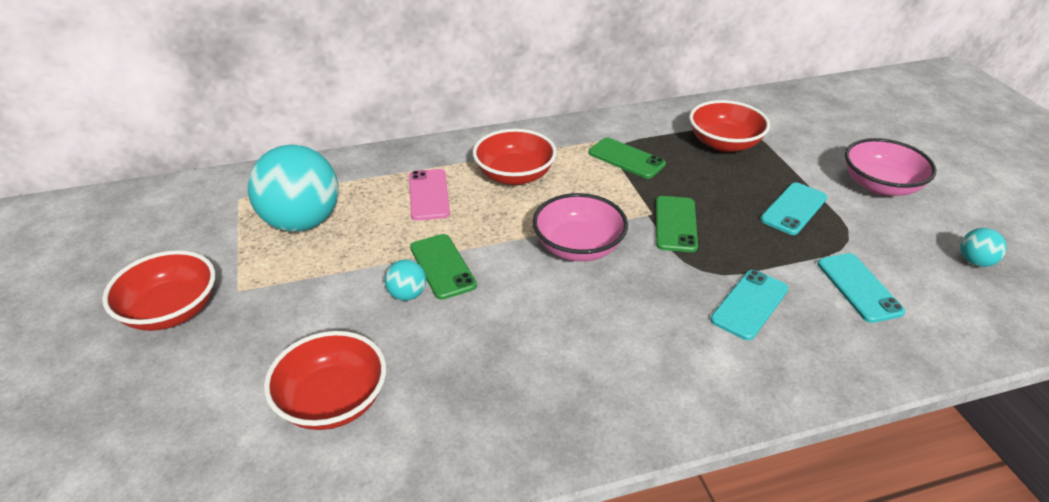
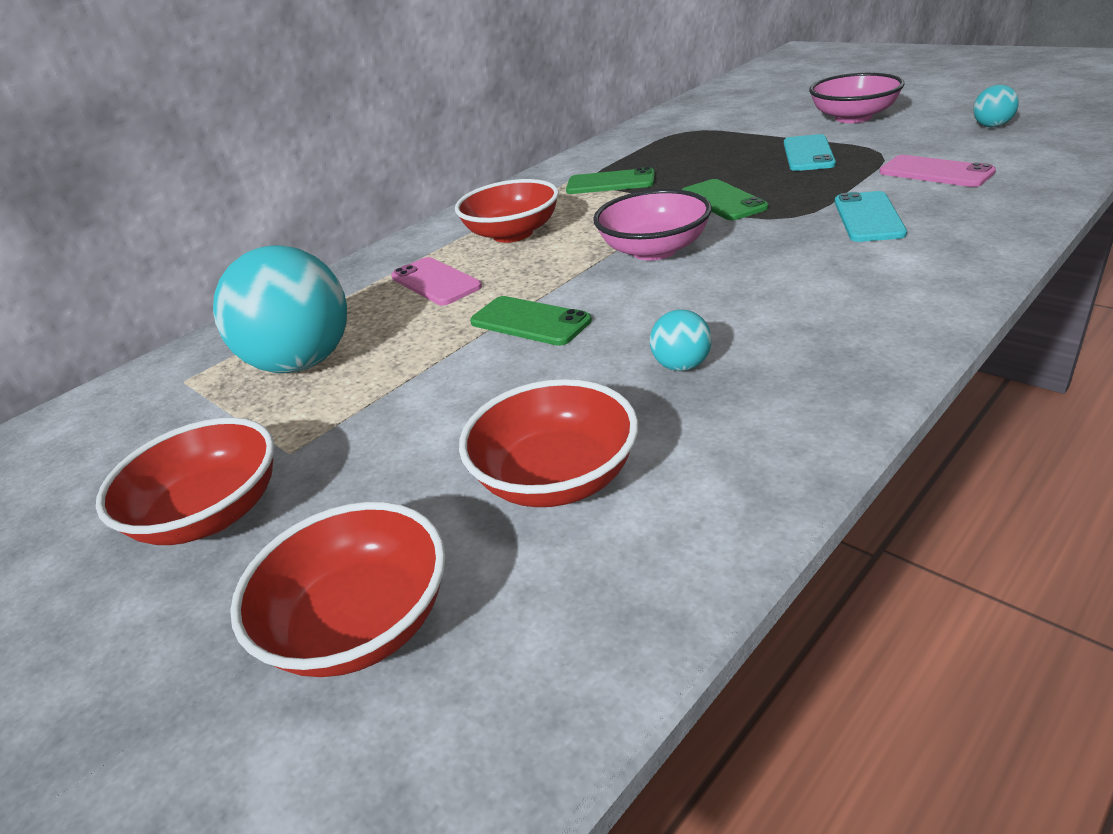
camera: 25 degrees left, 5 degrees down
(407, 294) = (521, 358): turquoise ball -> turquoise ball (681, 366)
(724, 143) = (686, 143): red bowl -> red bowl (361, 624)
(859, 287) = (935, 172): turquoise phone -> pink phone

